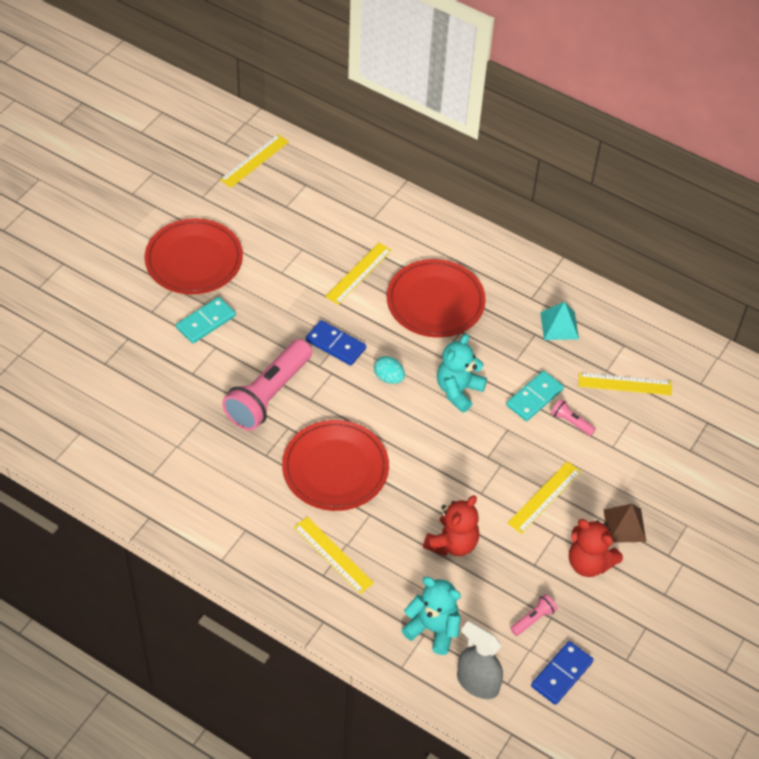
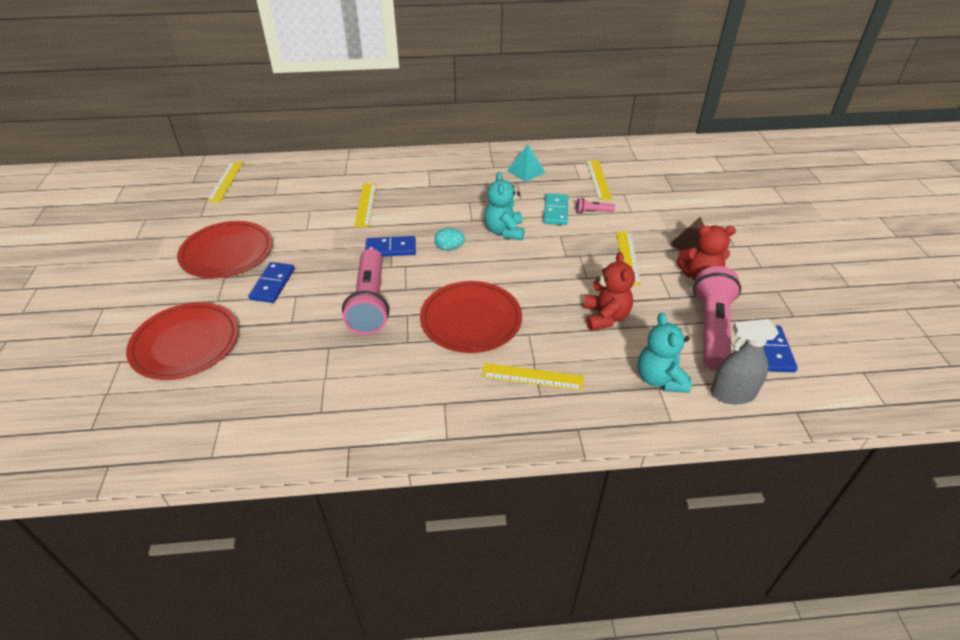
camera: 35 degrees left, 10 degrees down
(206, 322) = (272, 284): turquoise domino -> blue domino
(433, 629) = (659, 379): turquoise teddy bear -> turquoise teddy bear turned 90 degrees counterclockwise
(435, 302) = (435, 195): red plate -> red plate (185, 344)
(533, 619) = (712, 329): pink flashlight -> pink flashlight, size x2.38
(625, 384) = (598, 179): yellow ruler -> yellow ruler turned 60 degrees counterclockwise

